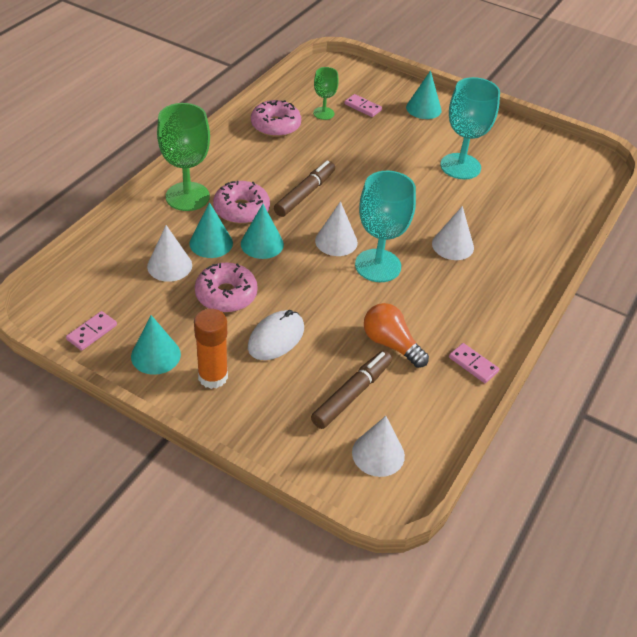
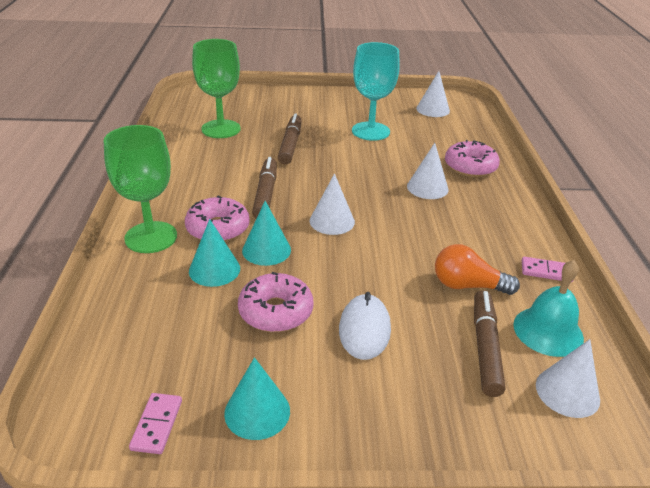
camera: 30 degrees left, 10 degrees down
(169, 265) = (189, 309): white cone -> white cone (433, 109)
(213, 377) = (341, 402): orange glue stick -> none
(275, 126) = (186, 151): pink donut -> pink donut (470, 167)
(323, 113) = (221, 129): green goblet -> green goblet, size x1.82
(363, 107) = (250, 115): pink domino -> none
(370, 153) = (290, 145): none -> brown marker
(378, 265) = (387, 226): turquoise goblet -> none
(416, 408) = (548, 331): none -> turquoise bell
(423, 108) = (300, 102): turquoise cone -> none

